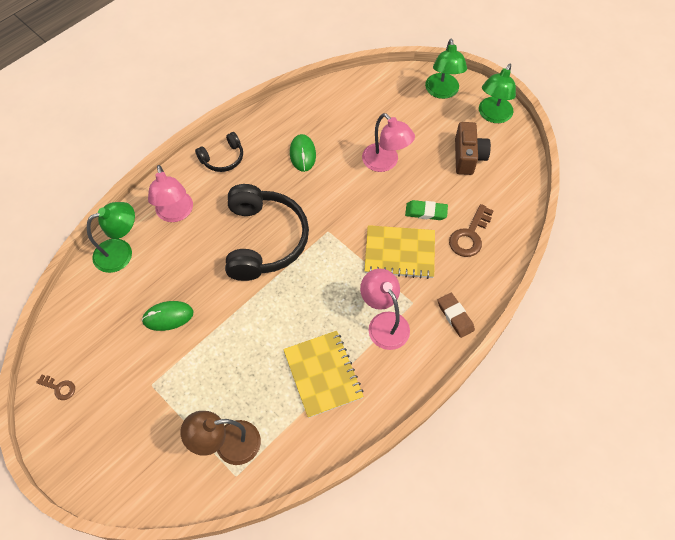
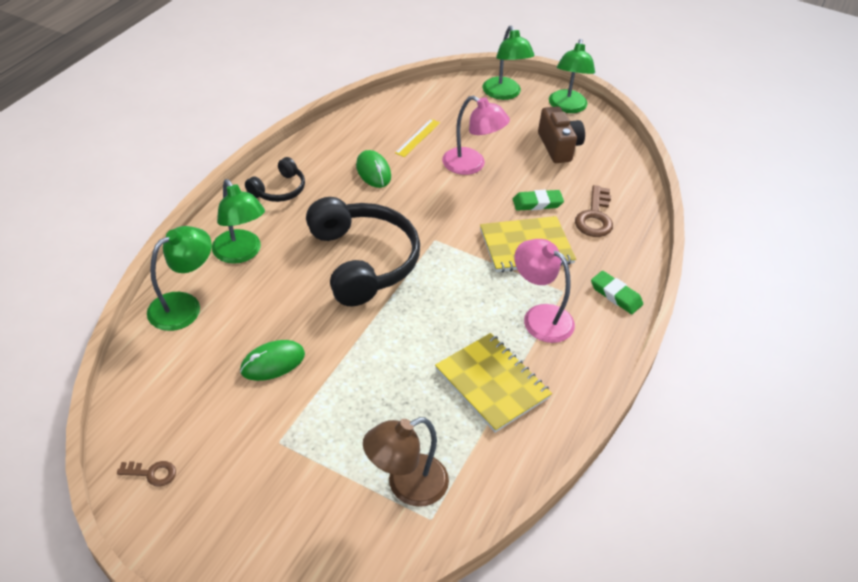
camera: 20 degrees left, 15 degrees down
(175, 213) = (241, 253): pink lamp -> green lamp
(351, 126) = (417, 137): none -> yellow ruler
(455, 316) = (615, 295): brown eraser -> green eraser

